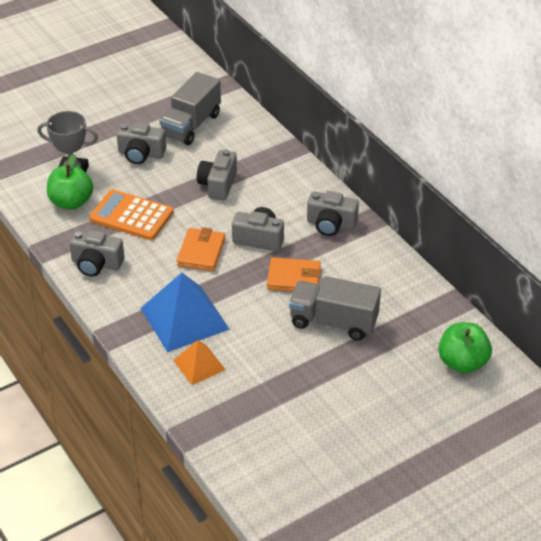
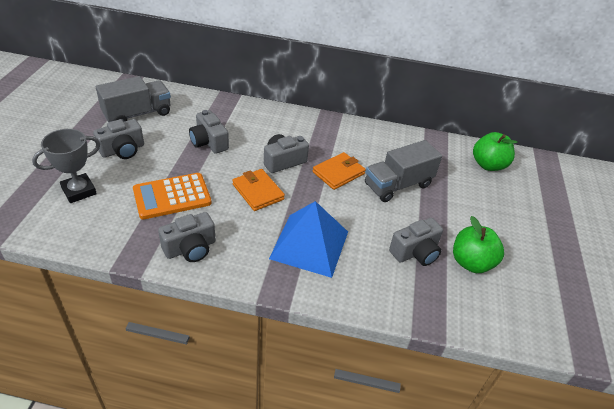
camera: 50 degrees left, 0 degrees up
(71, 202) = (107, 214): green apple -> green apple (471, 263)
(191, 125) = (137, 114): grey truck -> grey truck turned 105 degrees counterclockwise
(199, 365) = (364, 270): orange pyramid -> none
(331, 224) = (313, 129): grey camera -> grey camera (415, 252)

